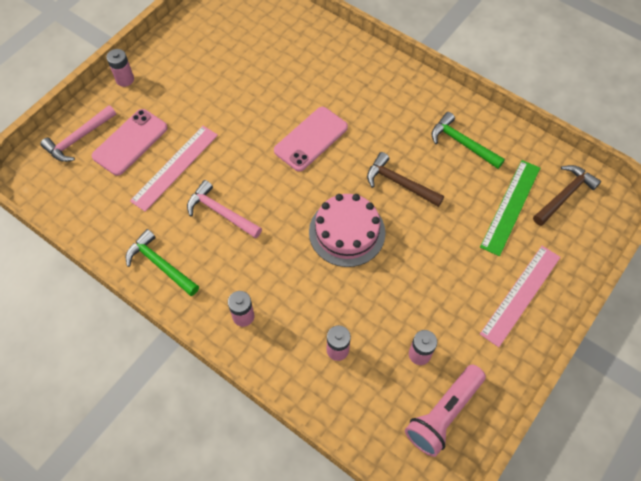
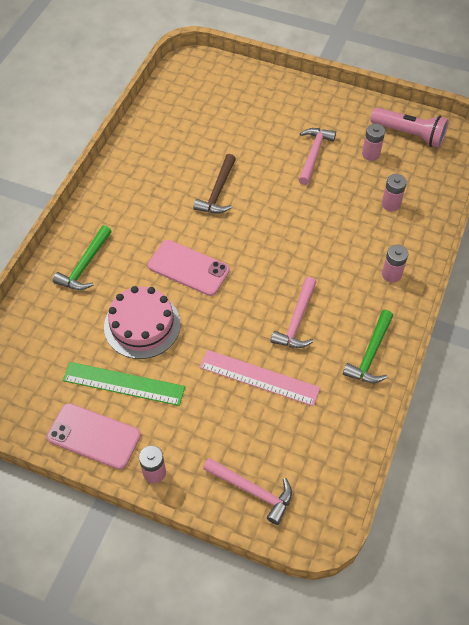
camera: 105 degrees left, 5 degrees down
(130, 142) = (241, 433): pink phone -> pink phone (94, 436)
(347, 232) = (281, 219): pink cake -> pink cake (142, 325)
(432, 290) = (313, 154): none -> pink hammer
(462, 143) = (161, 155): green hammer -> green hammer (85, 265)
(510, 206) = (217, 117): green ruler -> green ruler (124, 383)
(521, 295) = (296, 103): pink ruler -> none
(564, 195) = (195, 86): brown hammer -> none

